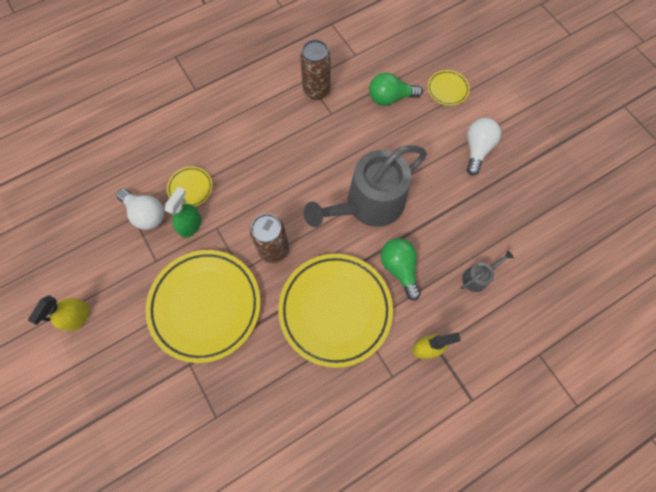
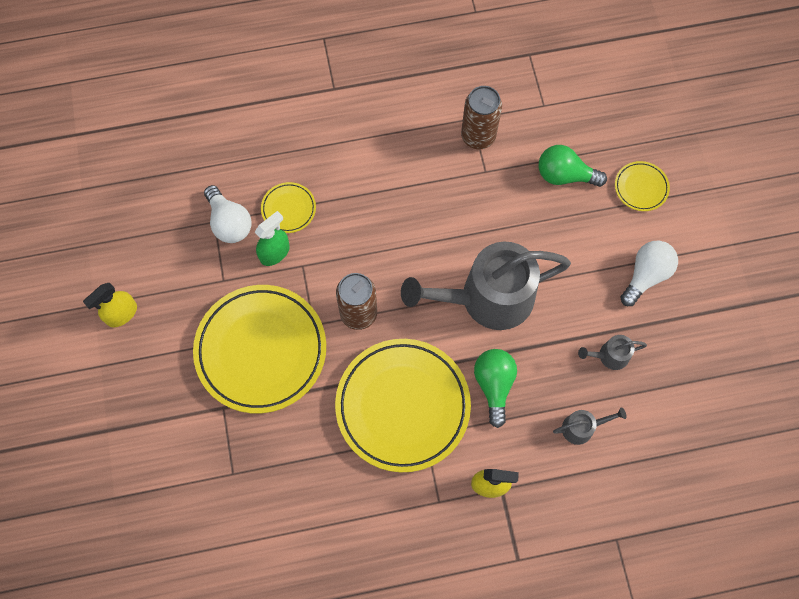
camera: 20 degrees right, 0 degrees up
(475, 216) = (609, 356): none -> grey watering can

